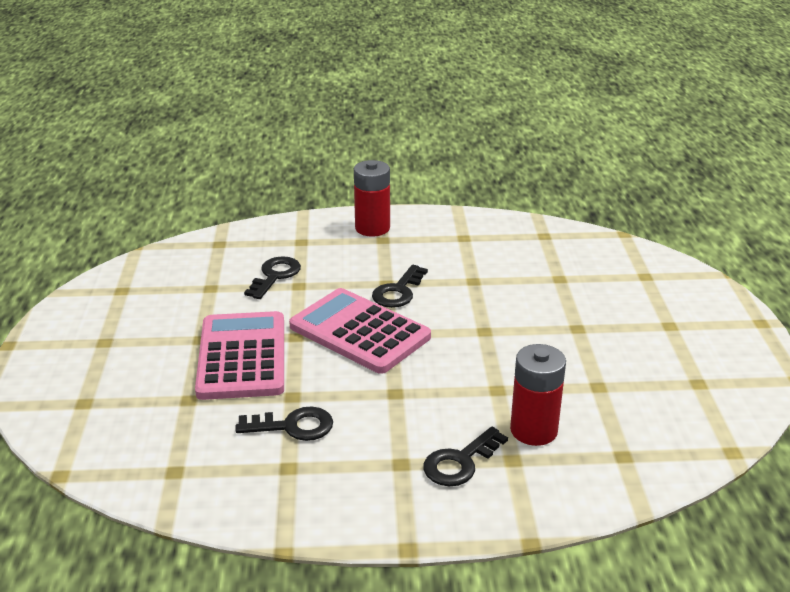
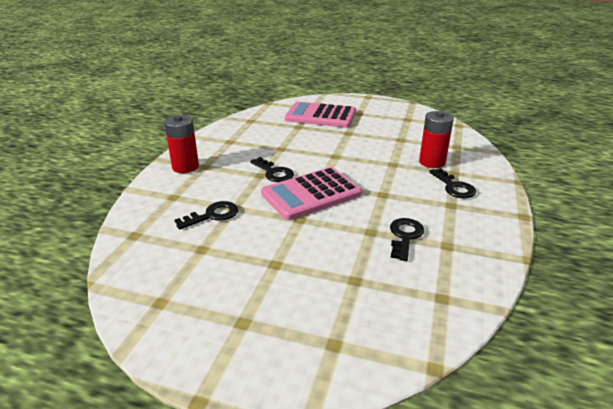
camera: 70 degrees left, 0 degrees up
(242, 356) = (312, 246): pink calculator -> pink calculator (321, 116)
(275, 276) = (212, 215): black key -> black key turned 105 degrees clockwise

